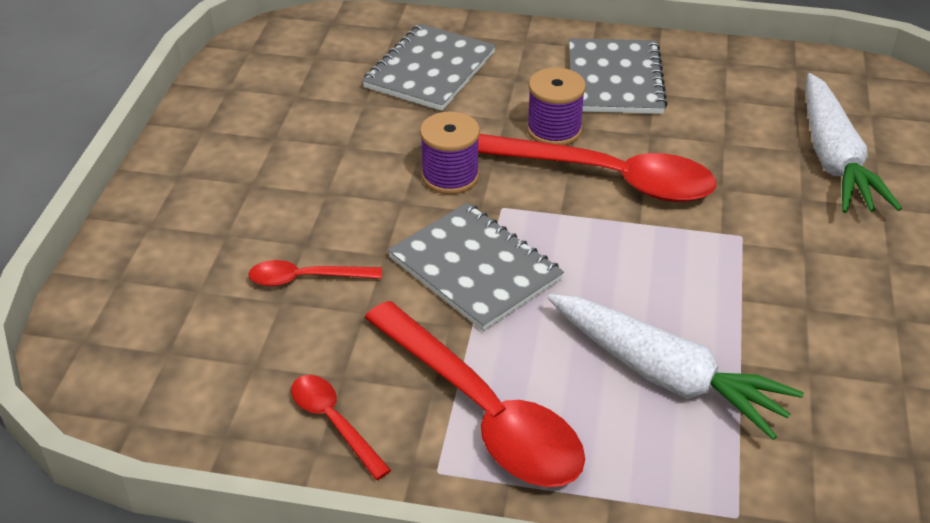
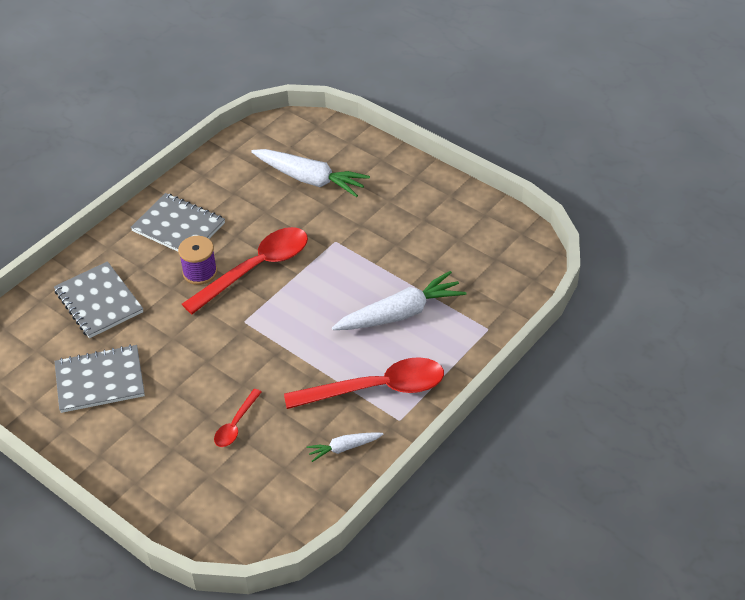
camera: 60 degrees left, 5 degrees up
(333, 422) = (344, 448): red spoon -> white carrot
(450, 176) = (202, 332): purple spool -> none
(475, 268) = (281, 352): grey notebook -> grey notebook (100, 380)

